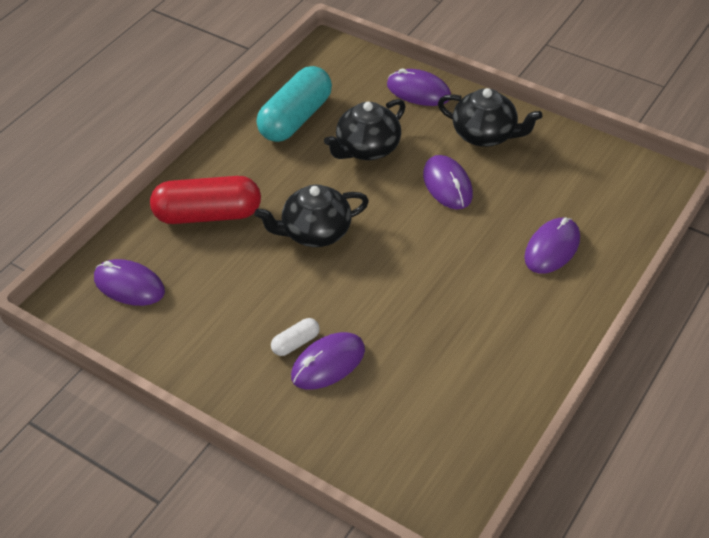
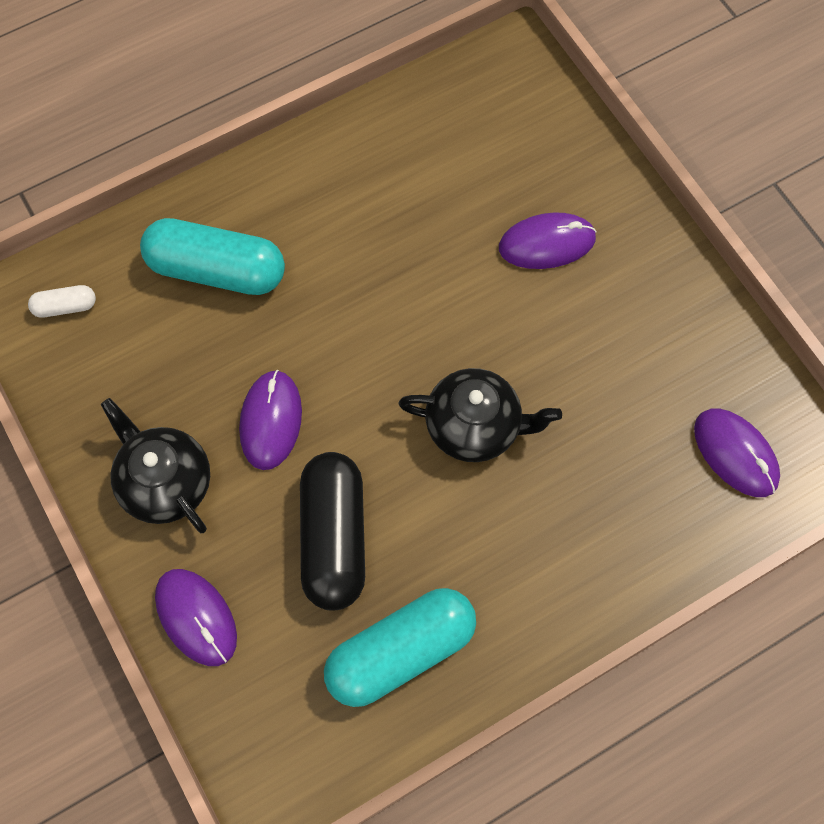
camera: 155 degrees left, 20 degrees up
(208, 214) = (598, 523): red capsule -> none
(296, 343) = (570, 283): white capsule -> white capsule (65, 306)
(367, 148) = (334, 538): black teapot -> black capsule
(552, 248) = (217, 269): purple mouse -> turquoise capsule

